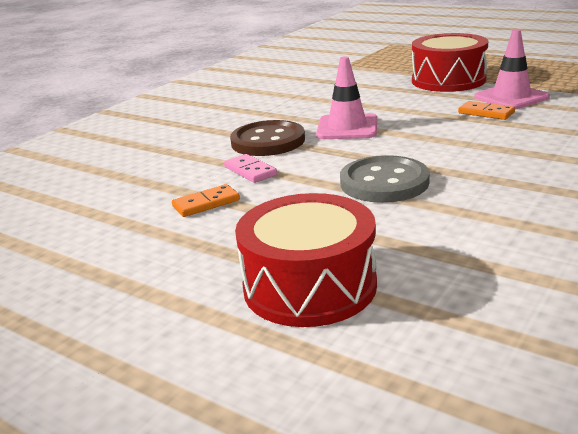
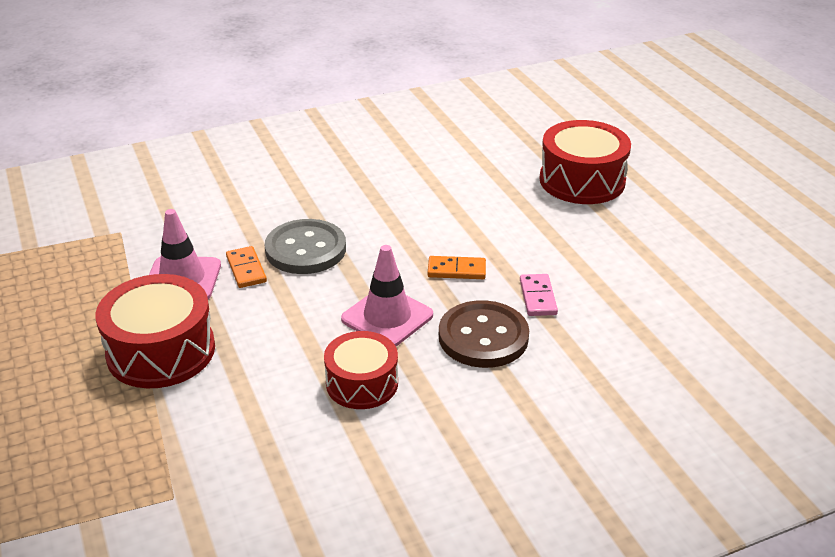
camera: 150 degrees left, 10 degrees up
(206, 203) = (602, 274): orange domino -> orange domino (456, 270)
(317, 106) = (362, 383): none -> red drum
(384, 182) = (450, 231): grey button -> grey button (305, 249)

